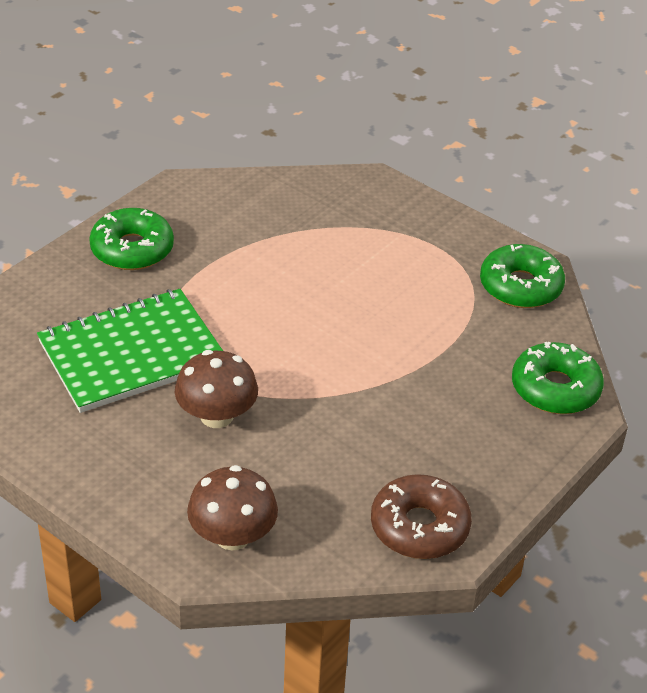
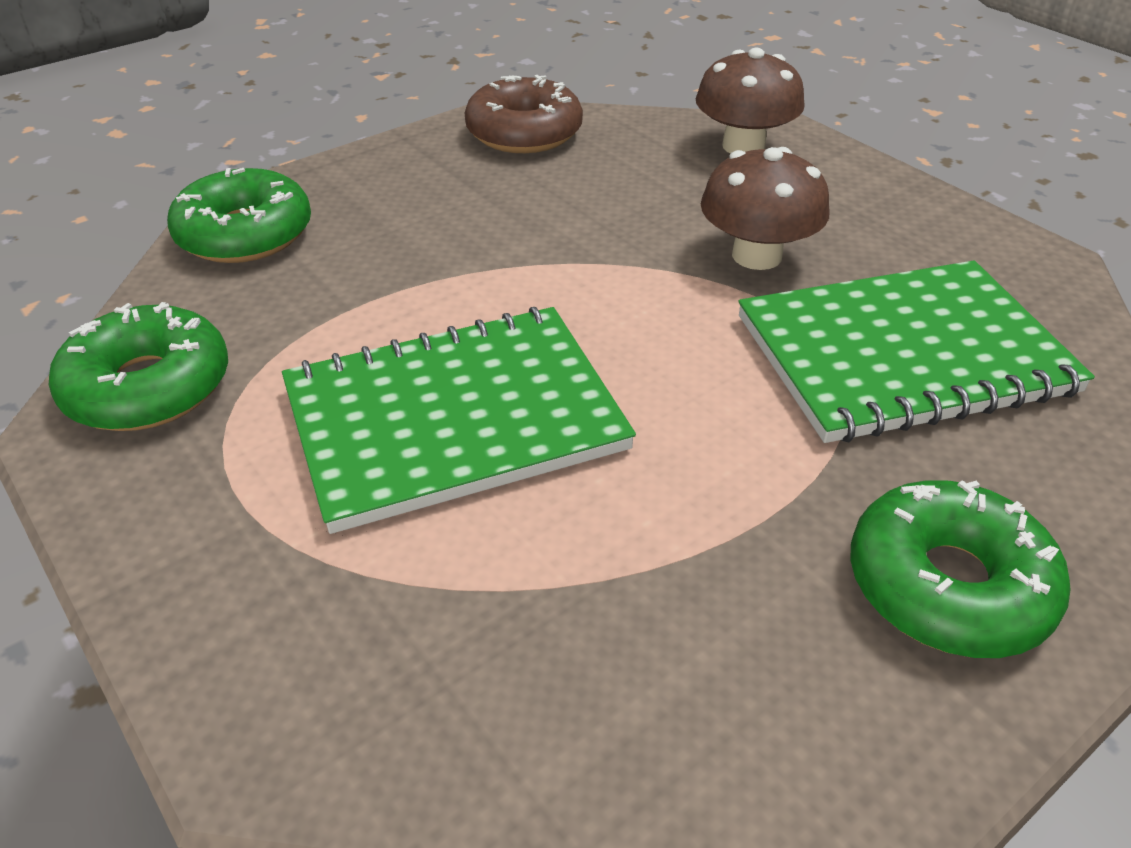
camera: 165 degrees left, 0 degrees up
(361, 290) = (454, 418): none -> green notebook

